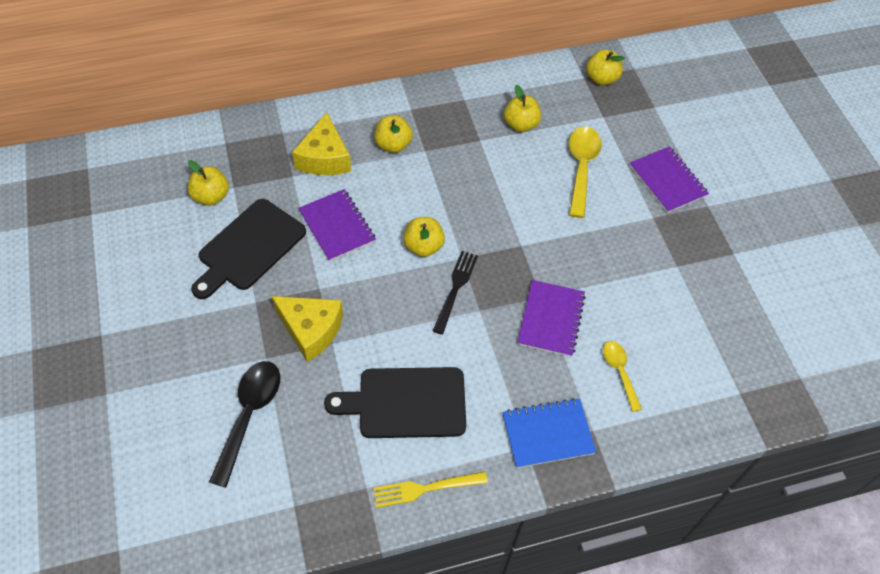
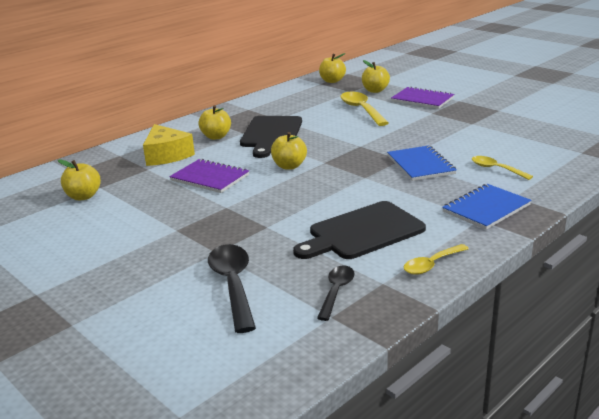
camera: 25 degrees left, 30 degrees down
(249, 248) = (143, 208): black cutting board -> black cutting board (271, 134)
(311, 330) = (241, 226): yellow cheese -> none
(321, 475) = (336, 291): none -> black spoon
(425, 488) = (431, 265): yellow fork -> yellow spoon
(455, 289) = (335, 174): black fork -> none
(521, 124) = (300, 107): yellow apple -> yellow apple (375, 90)
(550, 319) = (420, 165): purple notebook -> blue notebook

